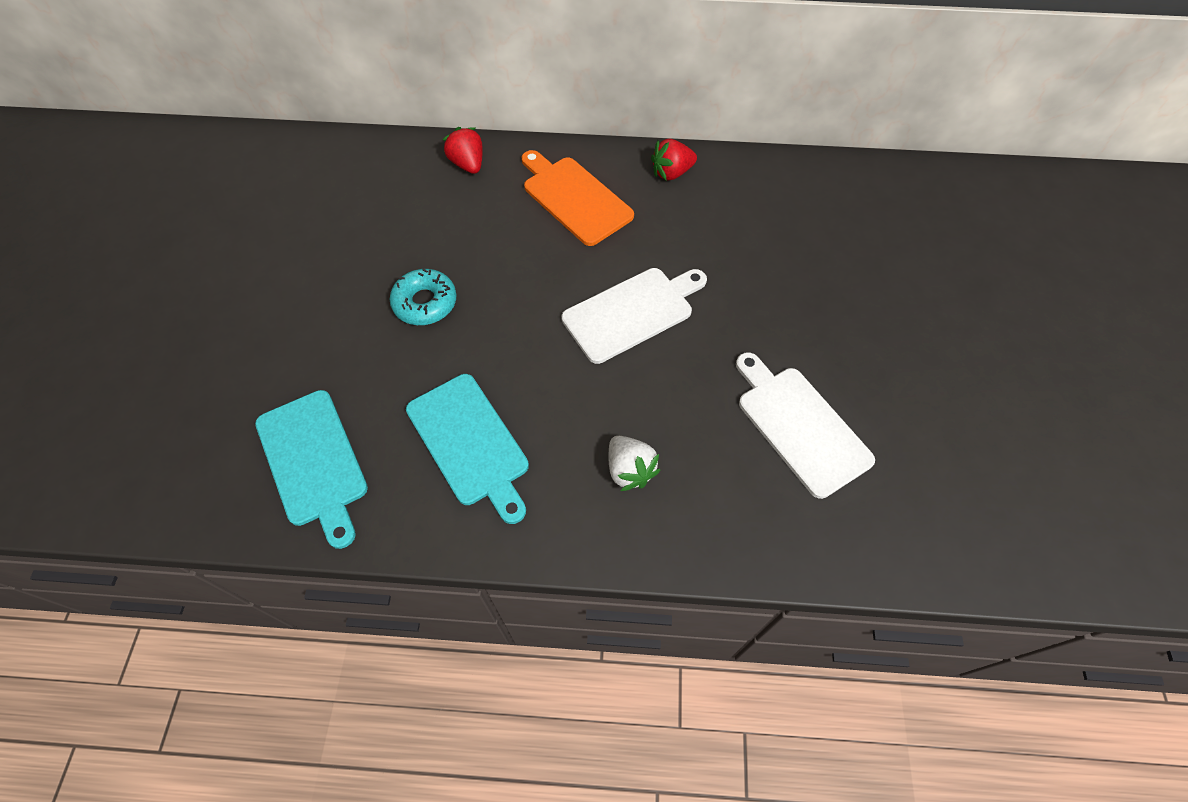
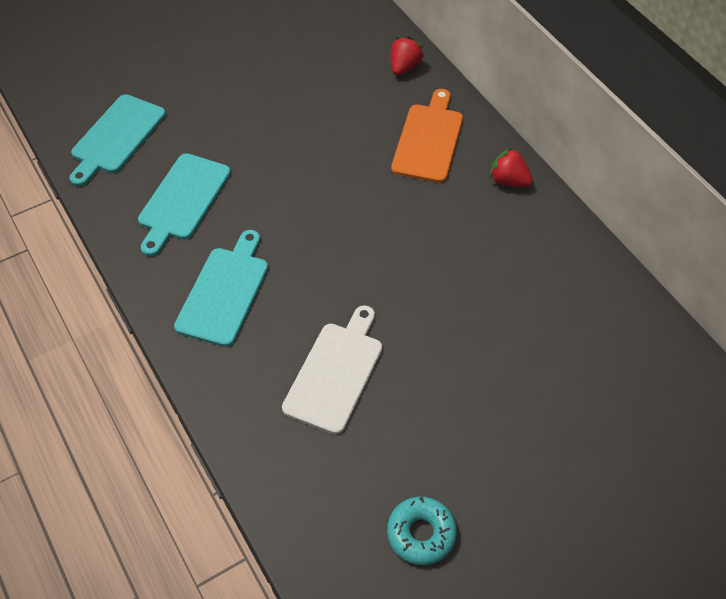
camera: 55 degrees right, 5 degrees down
(425, 303) = (268, 117): turquoise donut -> turquoise donut (421, 533)
(629, 470) = (224, 292): white strawberry -> turquoise cutting board
(632, 312) = (354, 226): white cutting board -> none

